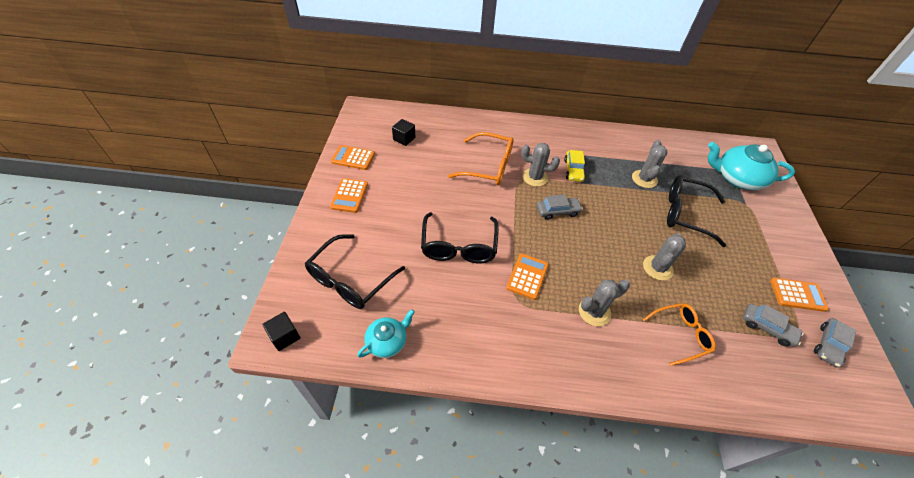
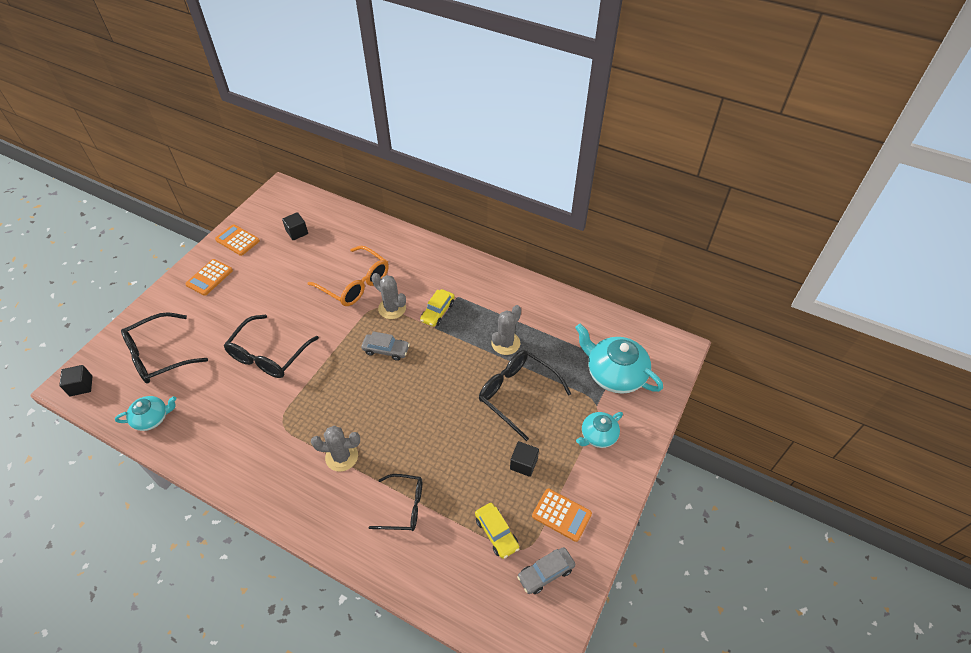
camera: 25 degrees right, 0 degrees up
(527, 276) = (307, 403): orange calculator -> none
(657, 268) = (438, 438): grey cactus -> none
(680, 335) = (403, 506): orange glasses -> black glasses
(737, 265) = (523, 464): none -> black cube
(767, 226) = (598, 436): none -> turquoise teapot
(767, 328) = (496, 533): grey car -> yellow car

